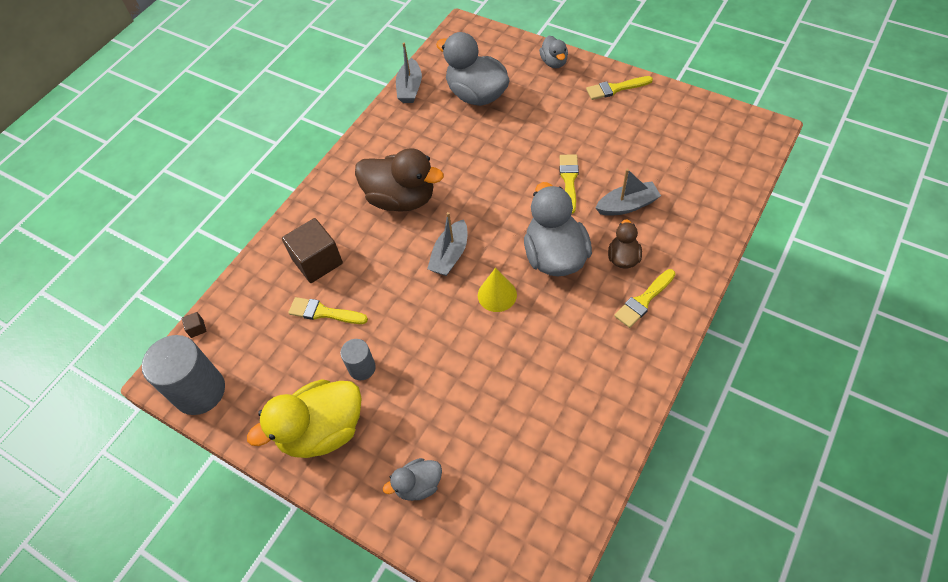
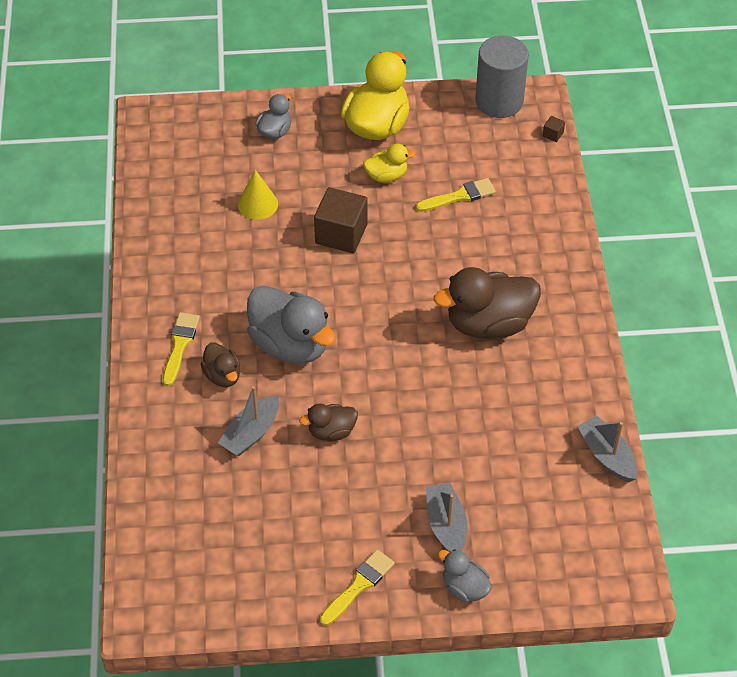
camera: 140 degrees right, 5 degrees down
(317, 261) = (509, 230): brown cube -> brown cube (341, 234)
(362, 368) = (386, 176): grey cylinder -> yellow duck
(450, 255) = (391, 296): grey boat -> grey boat (446, 525)
(476, 95) = (520, 487): grey duck -> none
(497, 295) = (319, 284): yellow cone -> yellow cone (258, 204)
(569, 180) = (331, 431): yellow brush -> brown duck

